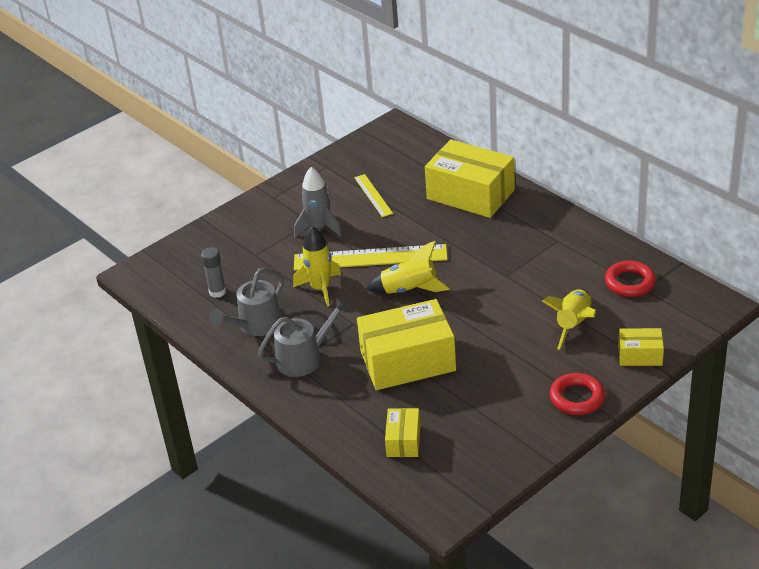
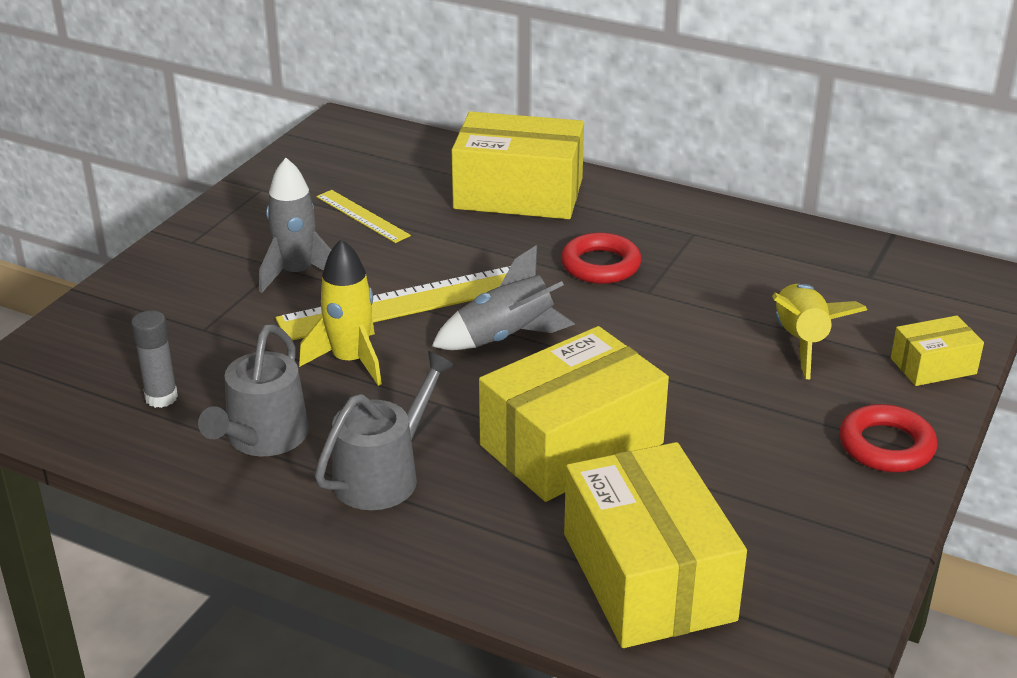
camera: 25 degrees left, 5 degrees down
(403, 441) = (648, 576): yellow box -> yellow box, size x2.02
(409, 290) = (505, 337): yellow rocket -> grey rocket
(629, 282) = (840, 271): red ring -> red ring (600, 265)

